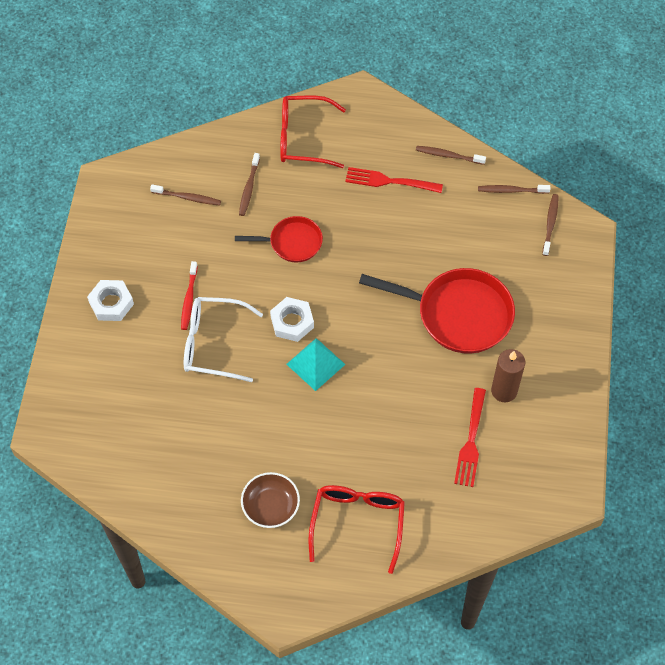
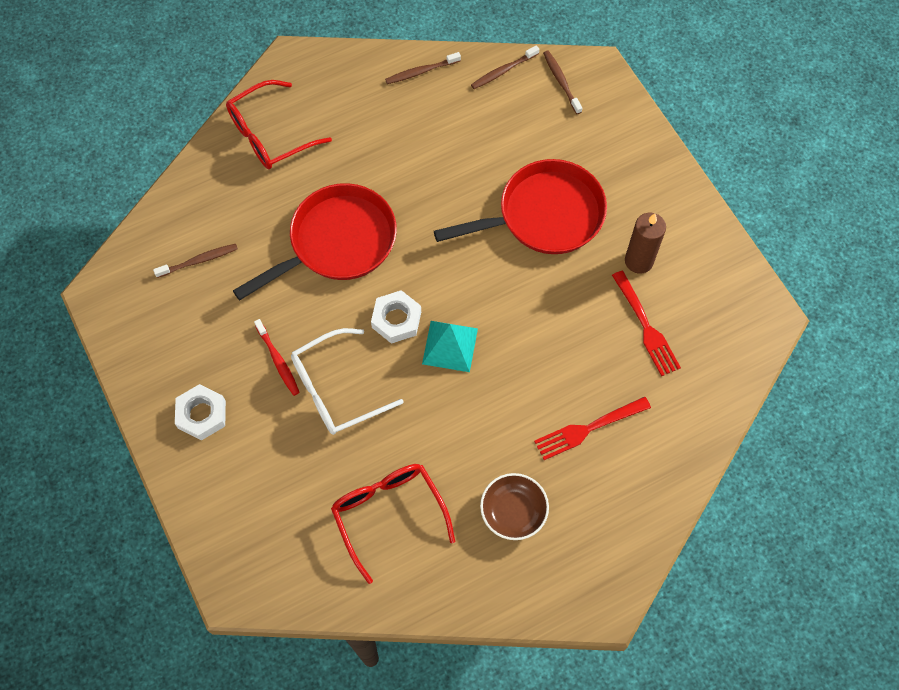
camera: 35 degrees left, 5 degrees up
(249, 188) = (253, 214): brown toothbrush -> none
(292, 242) = (337, 242): red pan -> red pan, size x1.76
(357, 523) = (605, 472): red glasses -> red glasses (388, 514)
(390, 181) = (385, 127): red fork -> red fork (589, 428)

